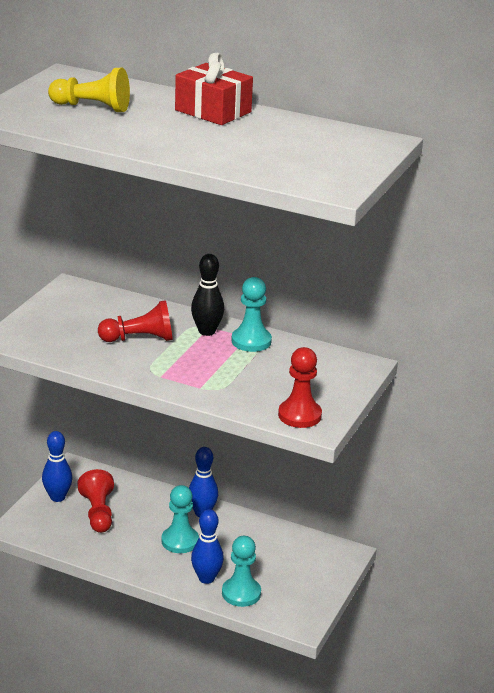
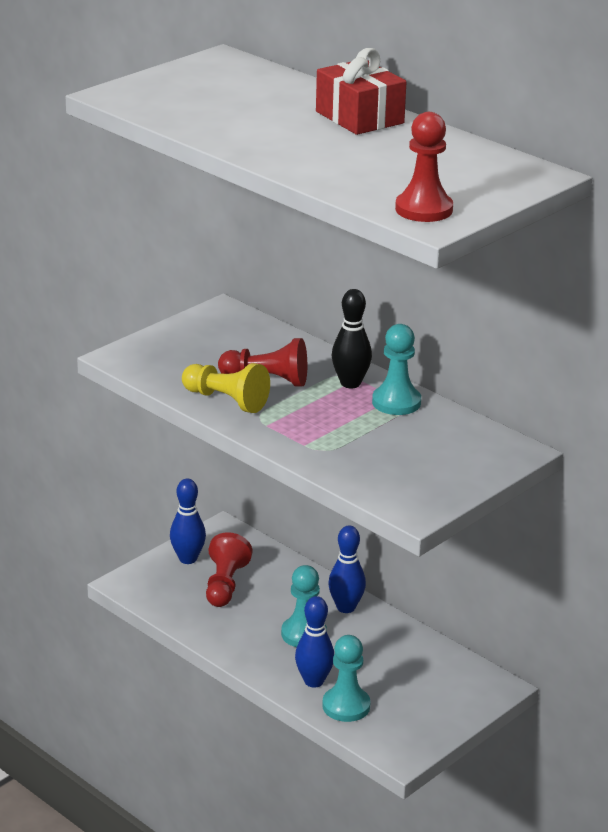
camera: 20 degrees right, 0 degrees up
(92, 107) = (224, 98): yellow pawn -> yellow pawn (226, 400)
(299, 415) = (402, 495): red pawn -> red pawn (424, 209)

